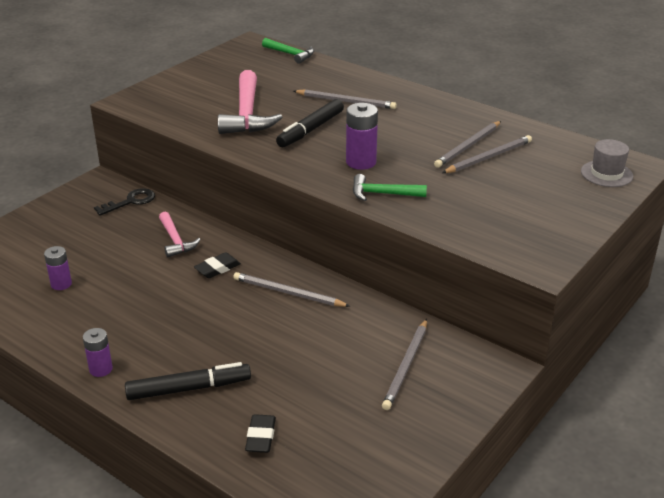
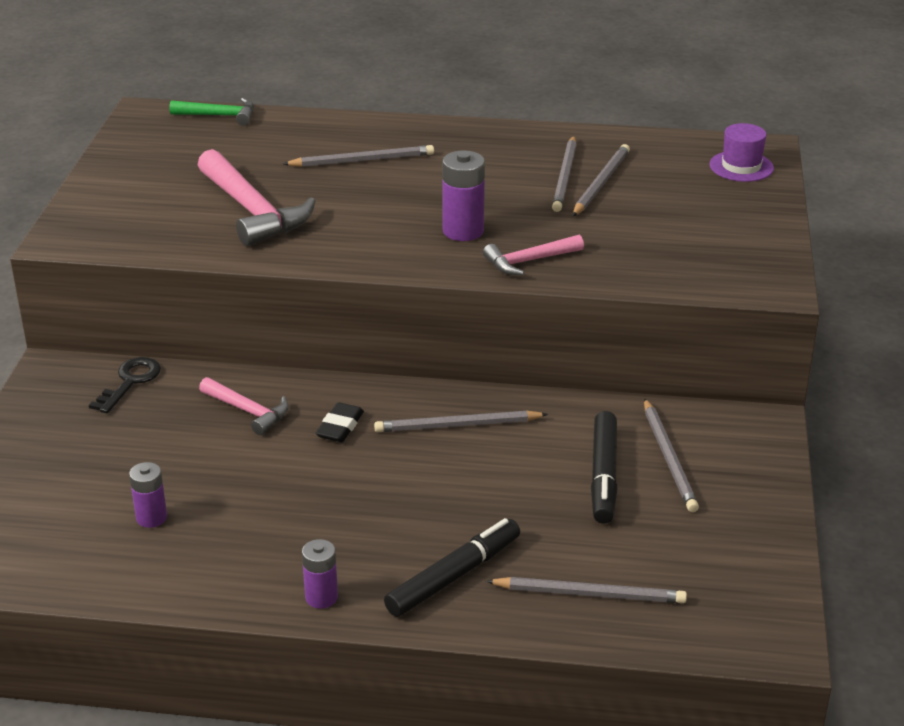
camera: 30 degrees left, 0 degrees up
(260, 437) = (590, 594): black eraser -> grey pencil
(310, 130) = (358, 208): black marker -> black marker (603, 475)
(383, 194) = (529, 261): green hammer -> pink hammer
(606, 174) = (741, 166): grey hat -> purple hat

